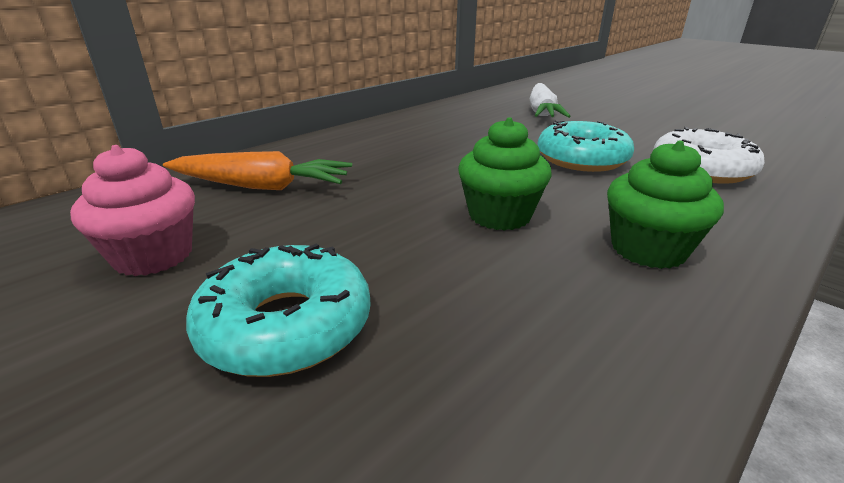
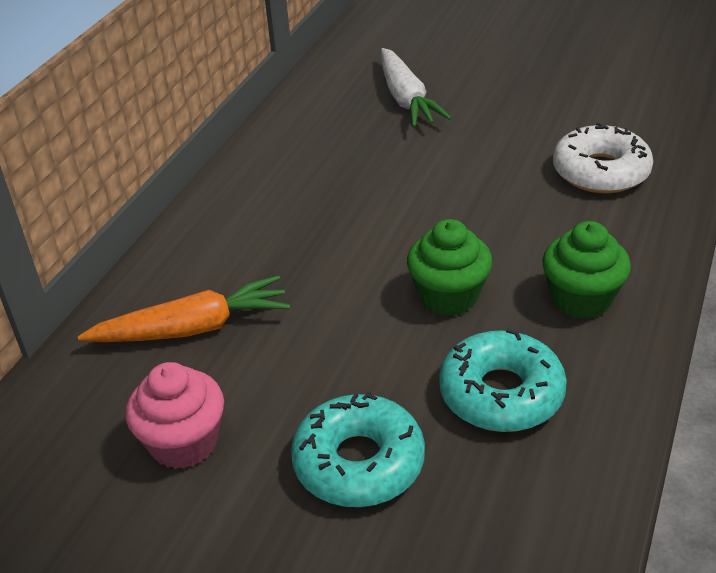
camera: 20 degrees left, 10 degrees up
(581, 159) = (486, 186): turquoise donut -> turquoise donut (501, 394)

